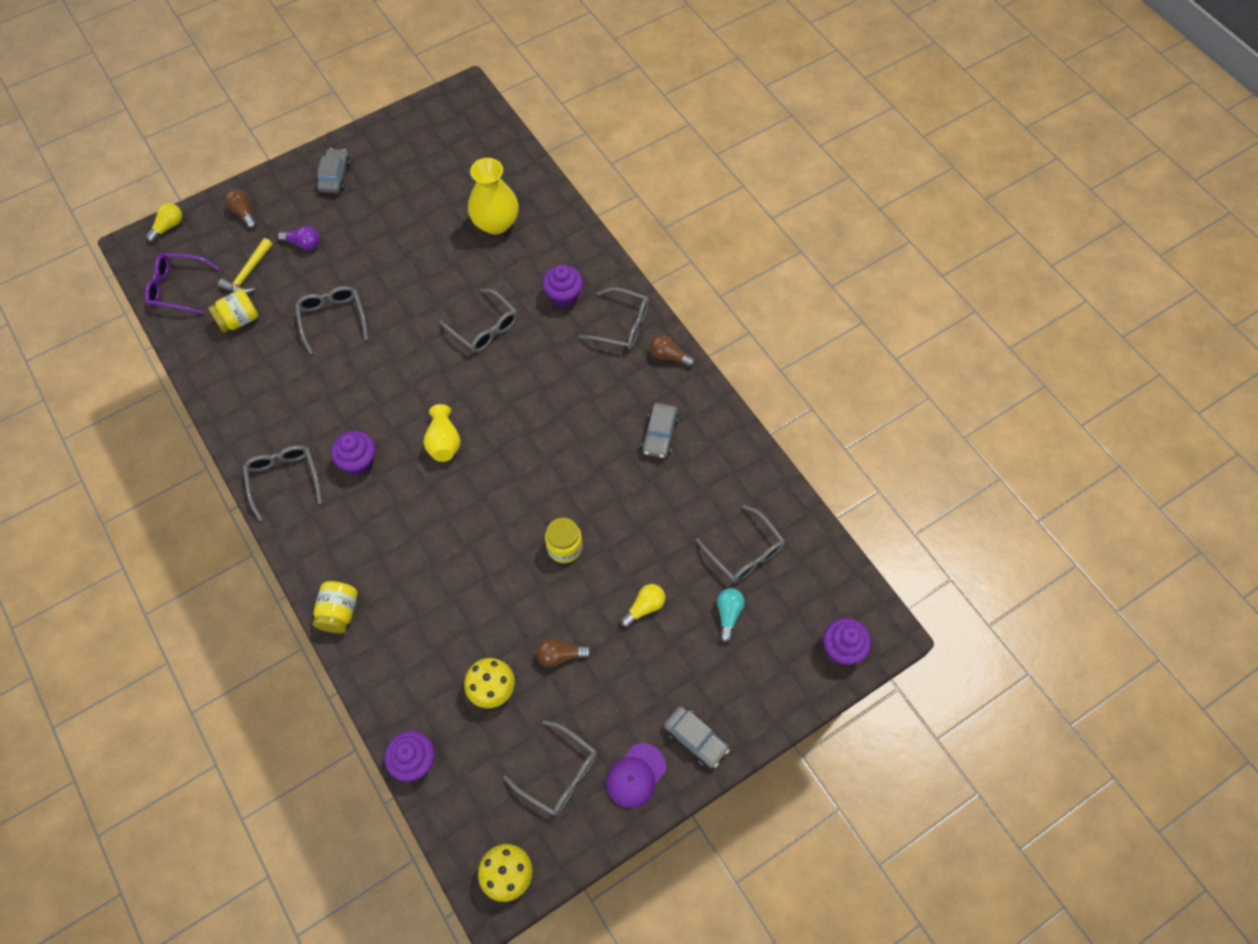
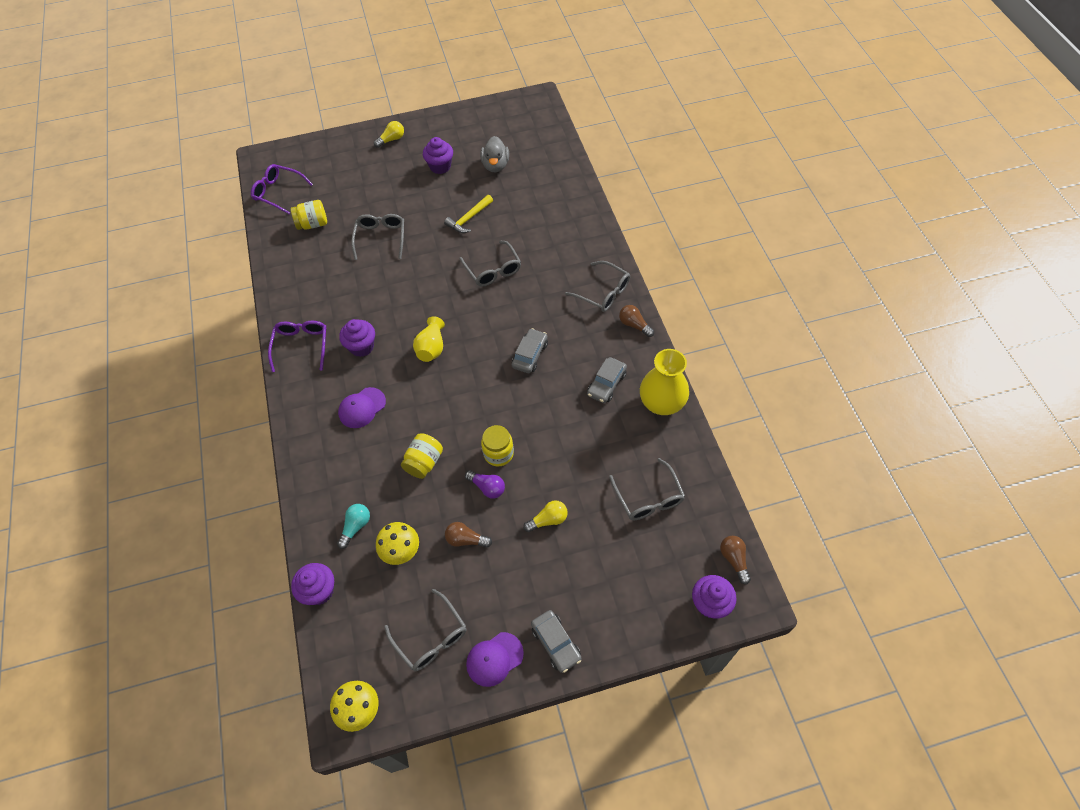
camera: 20 degrees right, 5 degrees down
(168, 227) = (288, 149): yellow light bulb -> yellow light bulb (391, 139)
(244, 213) = (345, 151): brown light bulb -> brown light bulb (734, 559)
(248, 273) = (332, 193): yellow hammer -> yellow hammer (469, 219)
(284, 479) = (301, 346): grey glasses -> purple glasses
(303, 243) = (379, 180): purple light bulb -> purple light bulb (487, 487)
(335, 176) = (419, 138): grey car -> grey car (530, 355)
(339, 612) = (305, 456): yellow jar -> yellow jar (424, 462)
(386, 536) = (362, 408): none -> purple cap
(442, 192) = (495, 165): none -> grey duck
(496, 223) = (528, 195): yellow vase -> yellow vase (661, 403)
(564, 296) = (563, 260): purple cupcake -> purple cupcake (440, 166)
(728, 614) = (618, 546): turquoise light bulb -> turquoise light bulb (356, 527)

